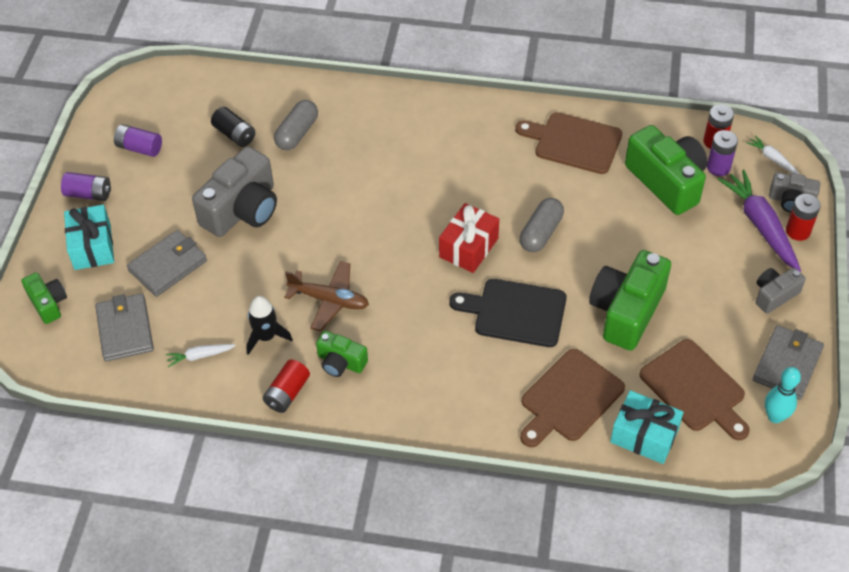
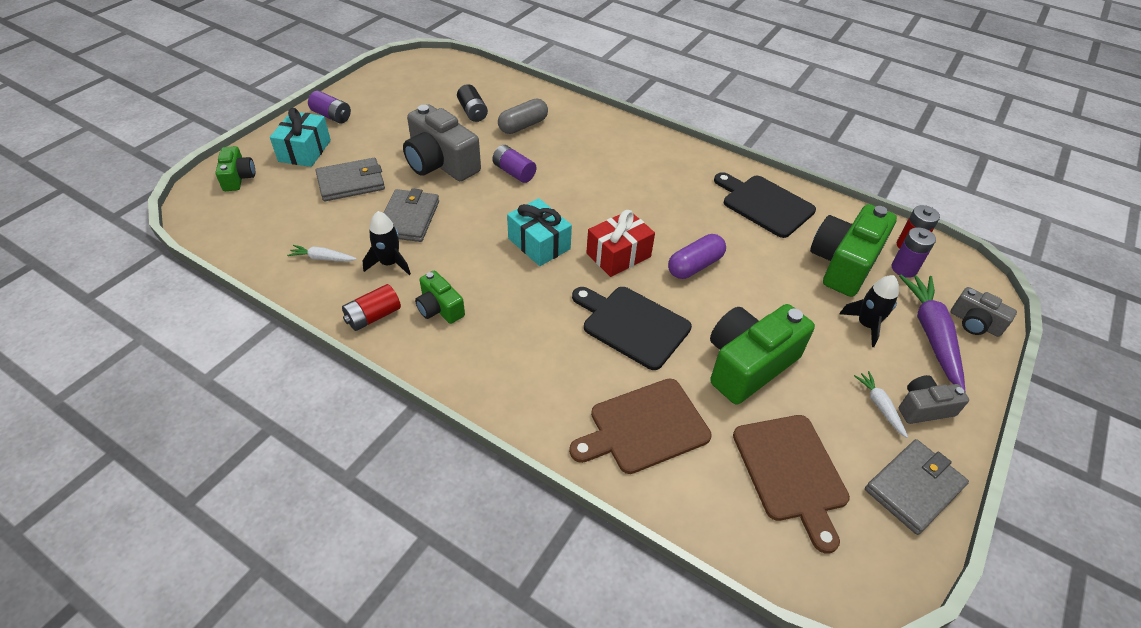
camera: 20 degrees right, 5 degrees down
(125, 329) = (280, 216): grey wallet -> grey wallet (409, 218)
(139, 148) = (393, 99): purple battery -> purple battery (514, 172)
(242, 209) = (441, 163): grey camera -> grey camera turned 75 degrees clockwise
(329, 300) = (465, 254): brown plane -> none
(541, 233) = (695, 266): grey capsule -> purple capsule
(574, 142) = (765, 204): brown cutting board -> black cutting board
(644, 436) = (708, 500): turquoise gift -> turquoise gift (539, 244)
(667, 181) = (844, 264): green camera -> green camera turned 135 degrees counterclockwise
(706, 236) = (866, 325): none -> black rocket
(772, 159) = (966, 279): white carrot -> white carrot (879, 406)
(775, 416) = (877, 542): turquoise bowling pin -> none
(798, 231) = (973, 354): red battery -> none

